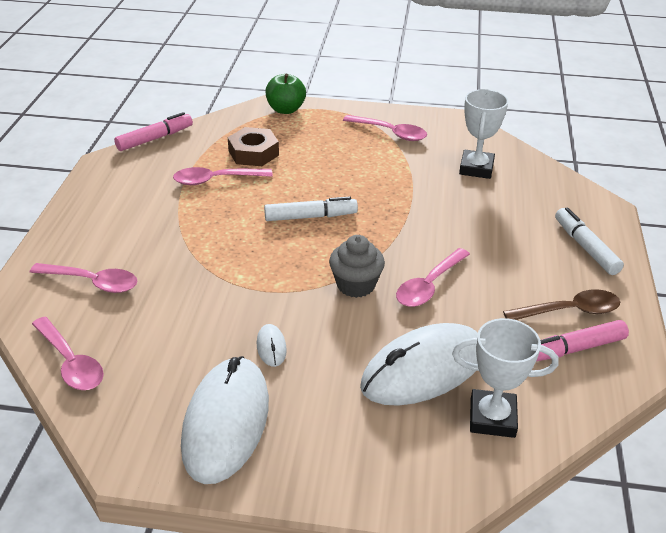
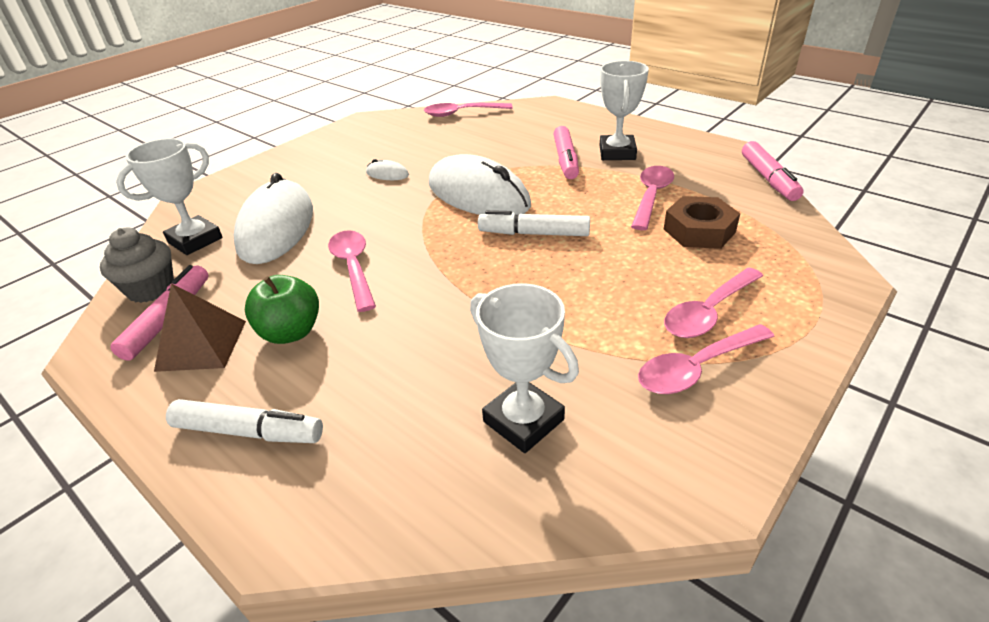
camera: 125 degrees right, 0 degrees up
(92, 282) = (538, 126): pink spoon -> pink spoon (708, 312)
(140, 214) = (617, 153): none -> white trophy
(171, 238) = (565, 160): none -> pink marker
(226, 422) = (348, 147): white mouse -> white mouse (478, 195)
(285, 109) = (822, 285): green apple -> green apple (291, 332)
(310, 217) = (534, 233): white marker -> white marker turned 75 degrees clockwise
(356, 285) = (405, 228): grey cupcake -> grey cupcake (151, 289)
(569, 311) = (201, 345): brown spoon -> brown pyramid

